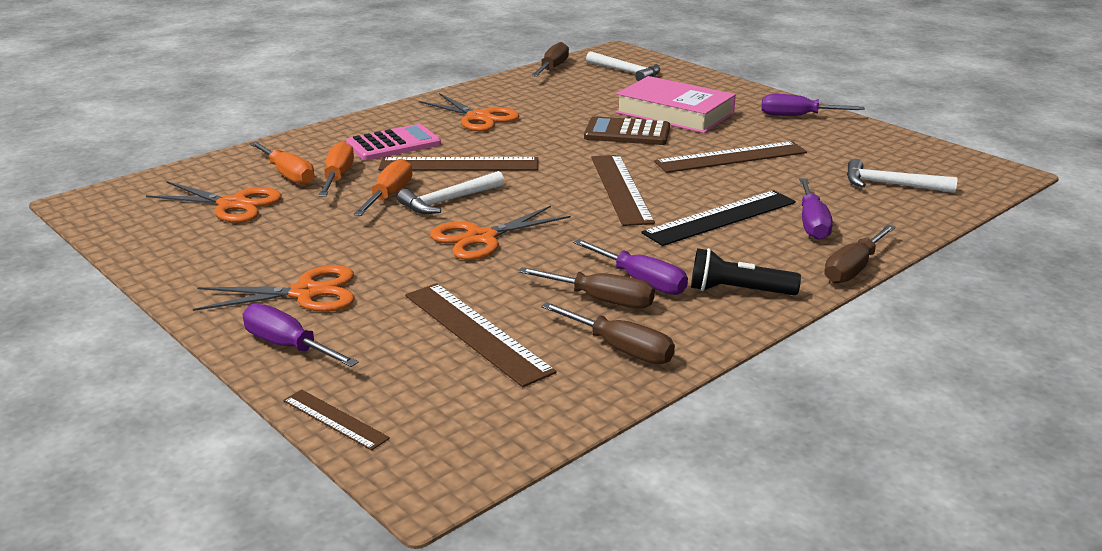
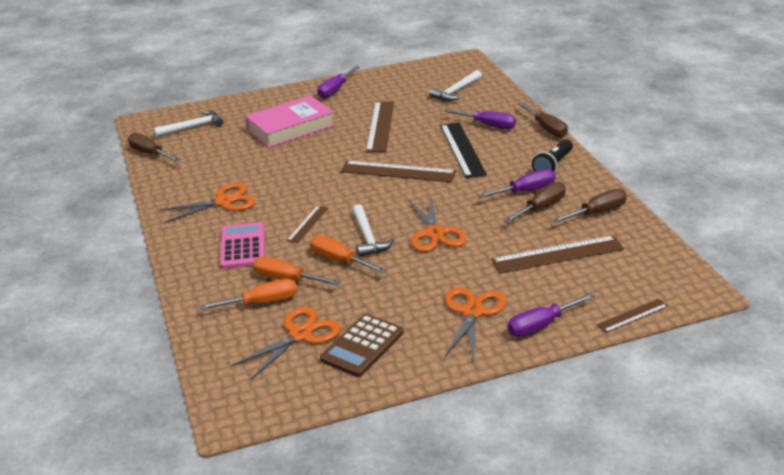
camera: 65 degrees left, 5 degrees up
(459, 164) = (307, 224): brown ruler -> brown ruler, size x0.54
(627, 133) = (309, 151): brown calculator -> brown calculator (362, 346)

